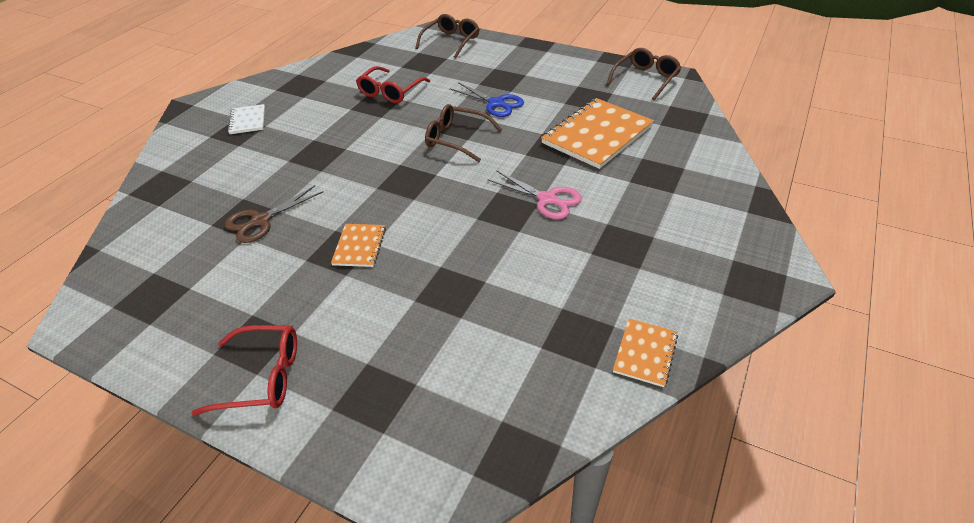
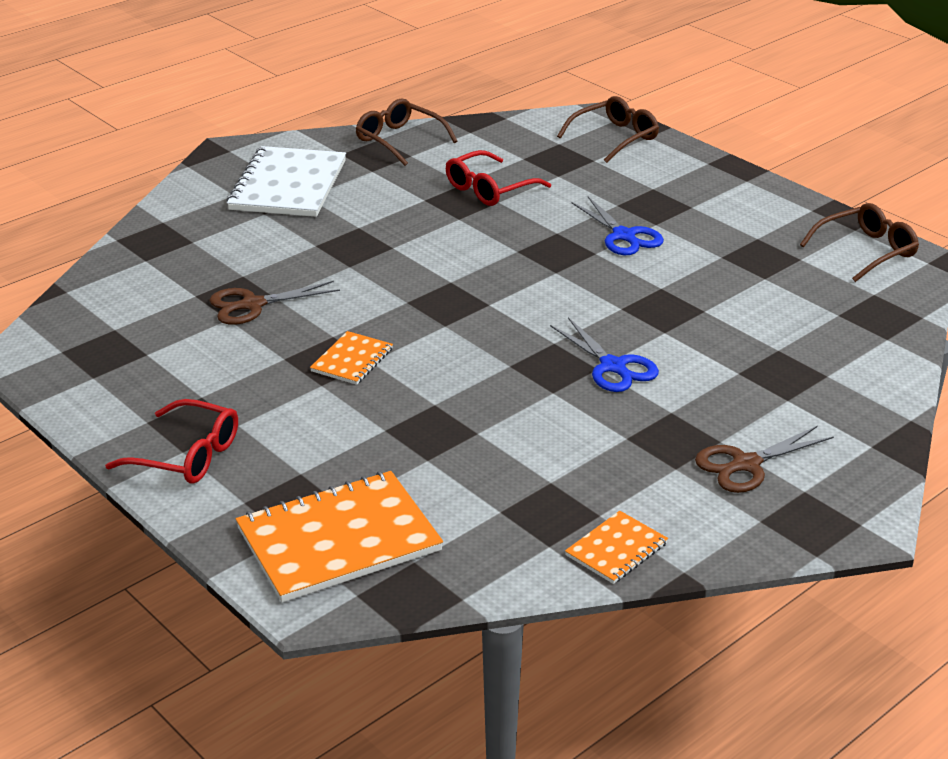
camera: 20 degrees right, 10 degrees down
(247, 120) = (288, 185): white notebook -> white notebook, size x2.01
(457, 139) = (542, 269): brown glasses -> brown glasses (400, 140)
(548, 199) = (613, 367): pink scissors -> blue scissors
(597, 135) = (736, 307): orange notebook -> orange notebook (338, 539)
(682, 251) = (745, 465): none -> brown scissors

